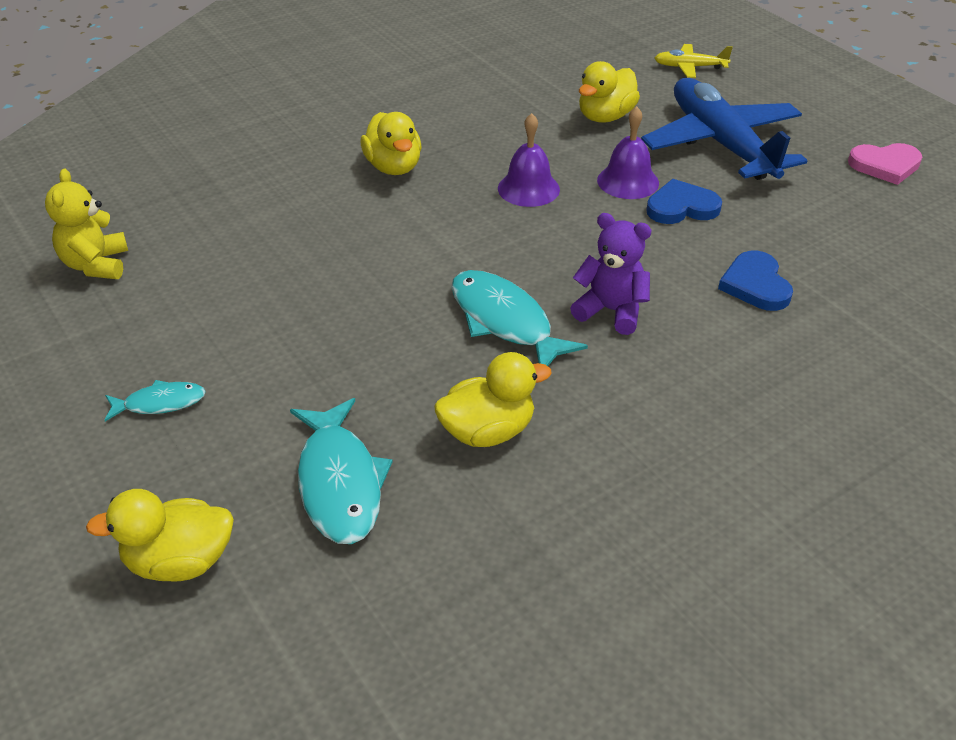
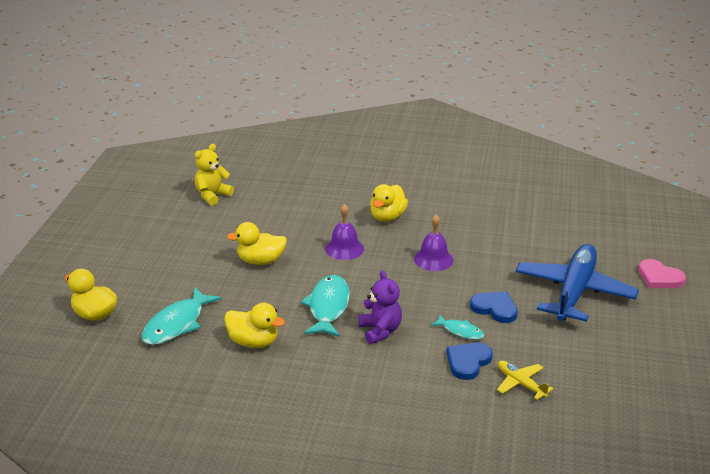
camera: 45 degrees right, 10 degrees down
(160, 403) = (162, 259): turquoise fish -> turquoise fish (460, 331)
(605, 117) = (533, 246): yellow duck -> yellow duck (260, 261)
(628, 181) = (489, 282): purple bell -> purple bell (344, 248)
(689, 67) = (630, 245): yellow plane -> yellow plane (520, 383)
(885, 165) = (653, 354): pink heart -> pink heart (659, 277)

